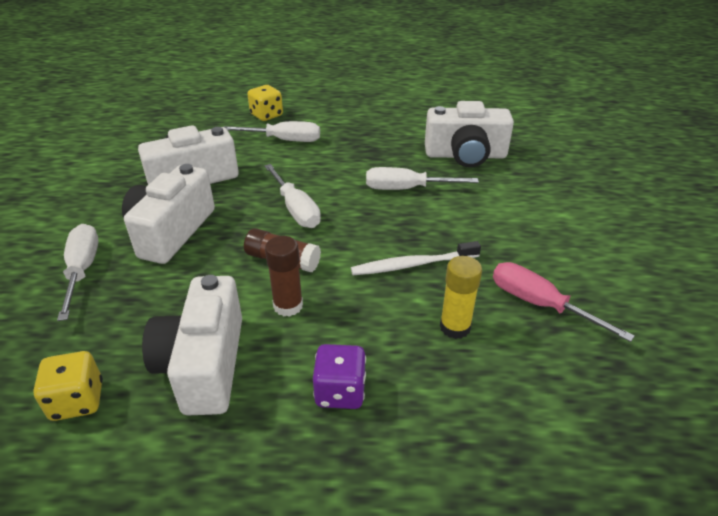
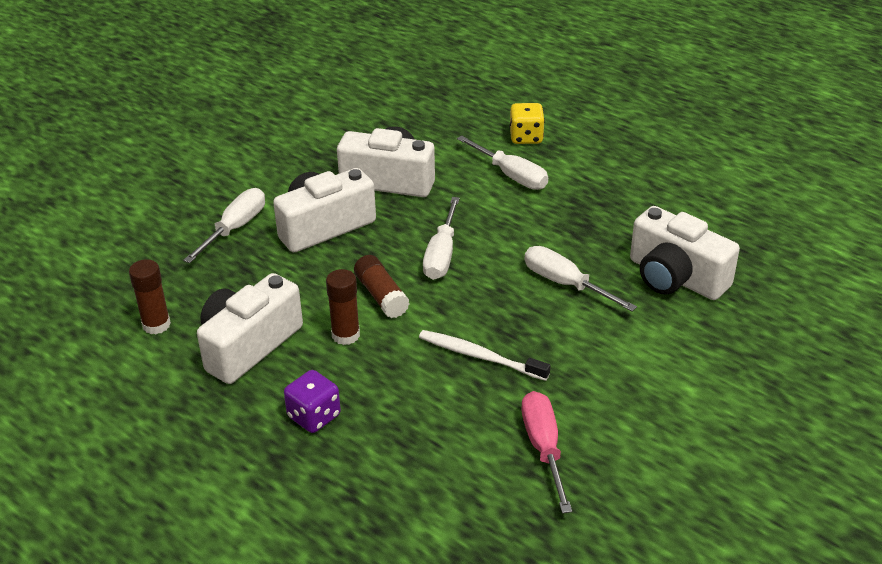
camera: 40 degrees right, 0 degrees up
(77, 401) = (156, 325): yellow dice -> brown glue stick
(455, 327) = (449, 423): yellow glue stick -> none

